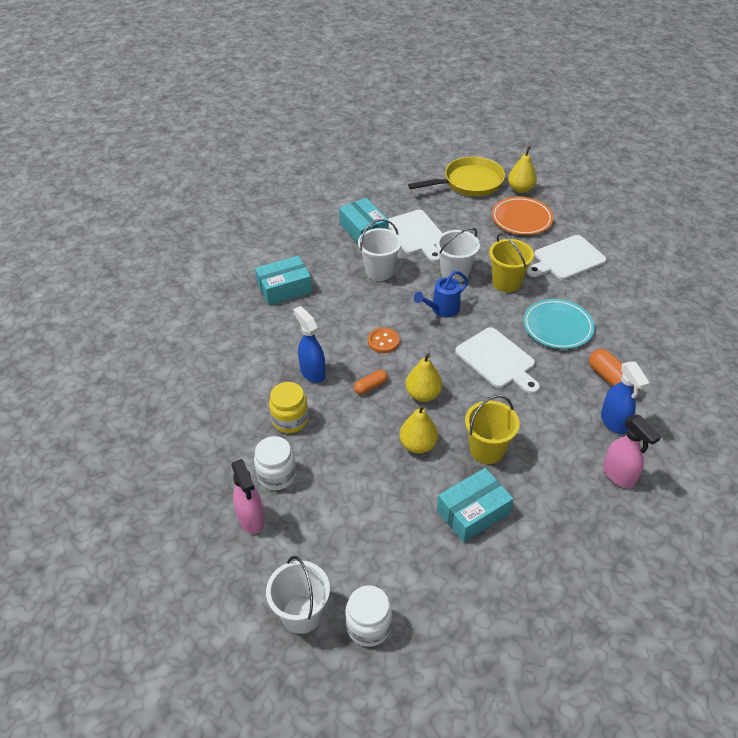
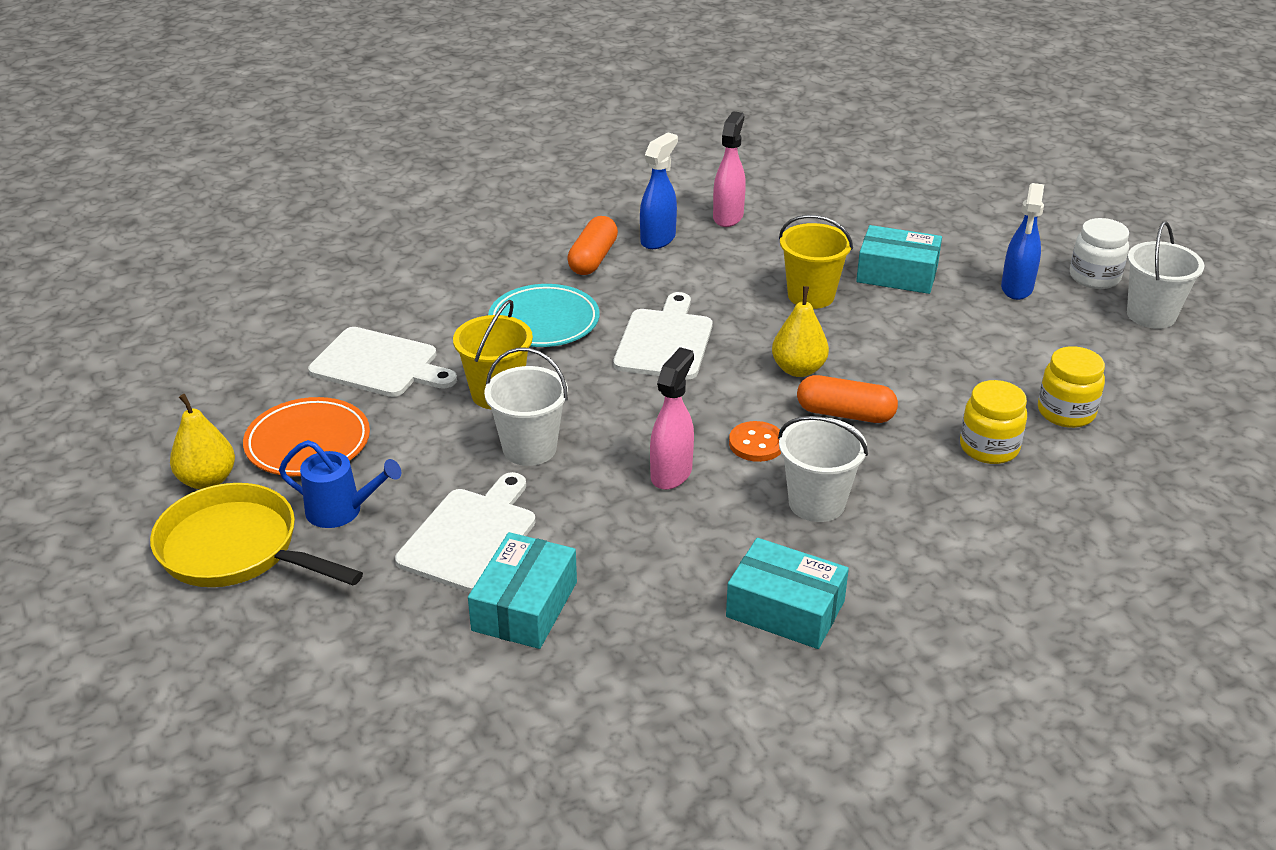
camera: 130 degrees left, 10 degrees down
(251, 519) = (1136, 398): pink spray bottle -> pink spray bottle (671, 473)
(277, 475) = (1066, 412): white jar -> yellow jar
(312, 372) = (896, 474): blue spray bottle -> blue spray bottle (1016, 288)
(371, 386) = (845, 414): orange capsule -> orange capsule, size x1.62
(379, 271) = (615, 526): white bucket -> white bucket (816, 503)
(418, 445) = (873, 340): yellow pear -> none
(442, 309) = (626, 424): blue watering can -> blue watering can (342, 511)

